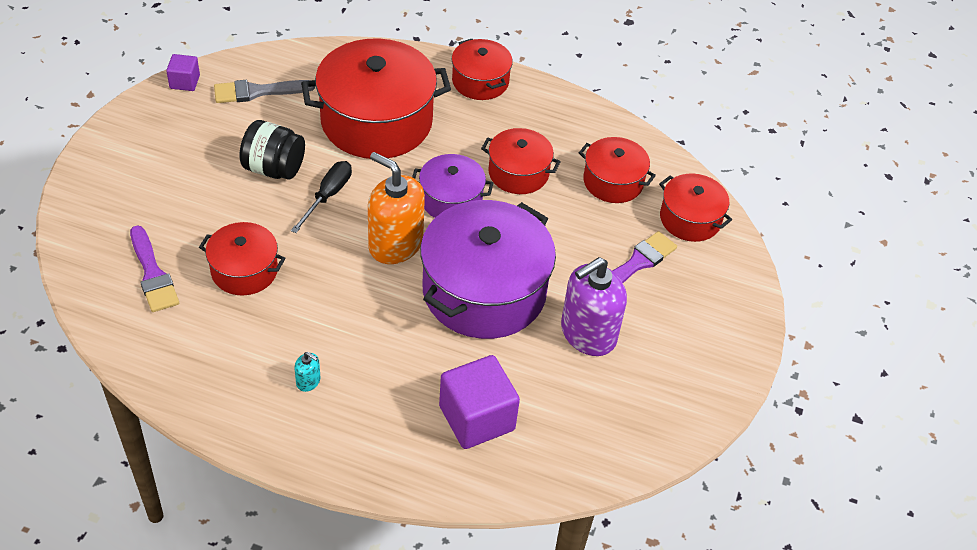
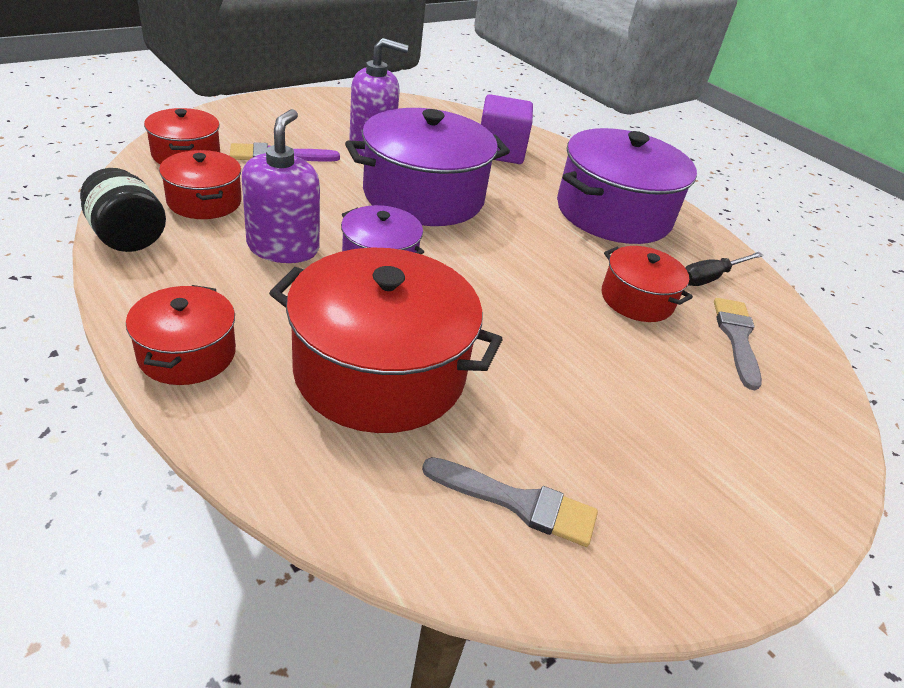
camera: 150 degrees left, 10 degrees down
(153, 274) = (737, 338): purple brush -> grey brush
(185, 82) = (636, 589): purple cube -> none
(274, 168) = (555, 378): black jar -> black jar (127, 237)
(308, 381) = (613, 213): turquoise soap dispenser -> purple pot
(328, 196) = (508, 321): black screwdriver -> black screwdriver (711, 277)
(395, 244) = (471, 254): orange soap dispenser -> none
(518, 173) = (283, 248): red pot -> purple soap dispenser

